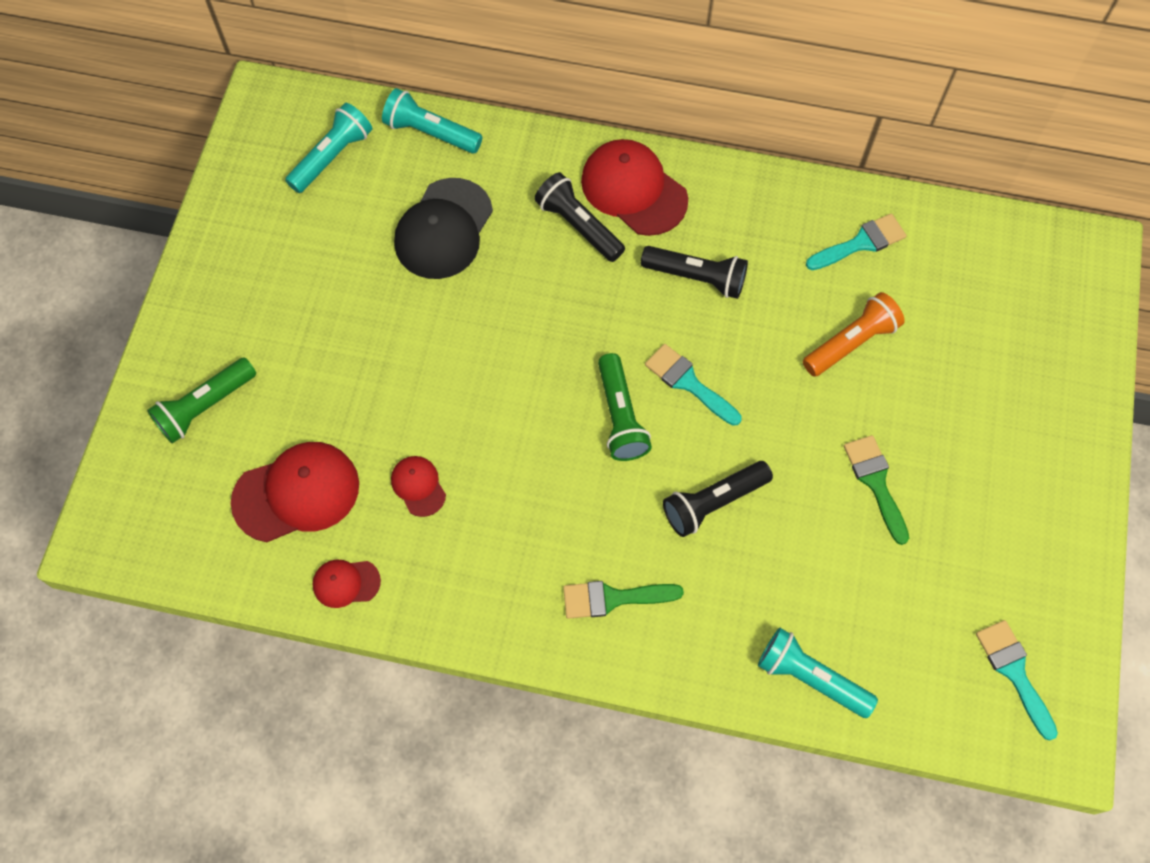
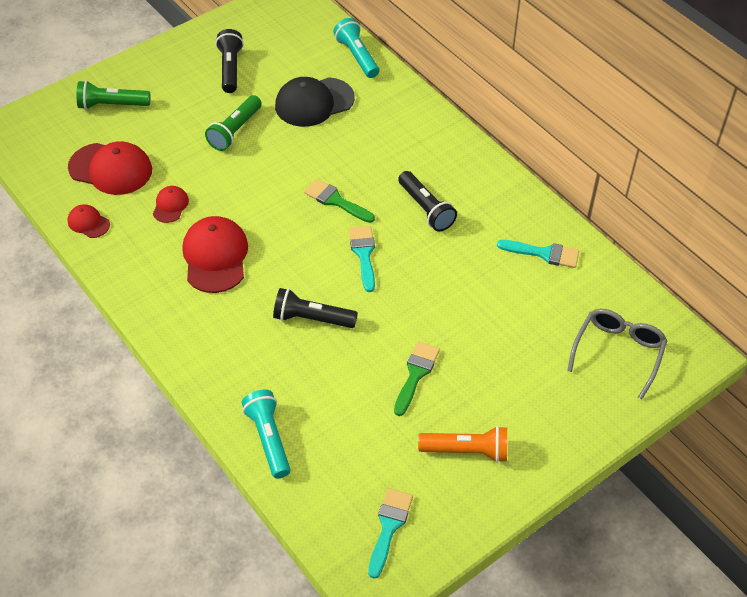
camera: 40 degrees right, 15 degrees down
(332, 157) = (294, 37): turquoise flashlight -> none
(578, 225) = (388, 144): black flashlight -> black flashlight (230, 69)
(613, 598) = (208, 324): green brush -> green brush (336, 201)
(620, 416) = (308, 245): green flashlight -> green flashlight (235, 131)
(633, 190) = (438, 147): red cap -> red cap (215, 257)
(851, 343) = (481, 297): orange flashlight -> orange flashlight (467, 451)
(1030, 305) = (618, 353): none -> grey glasses

